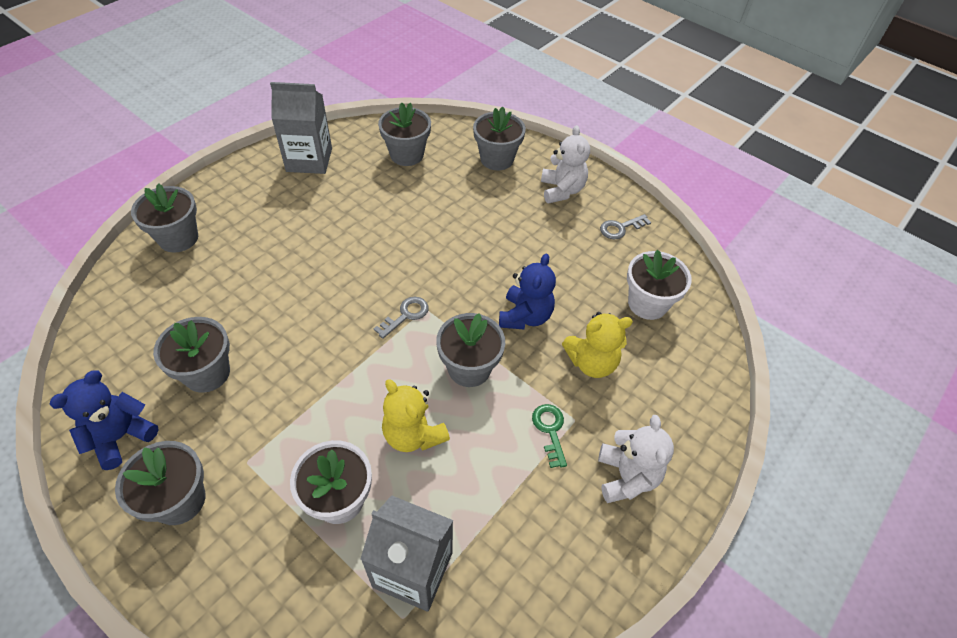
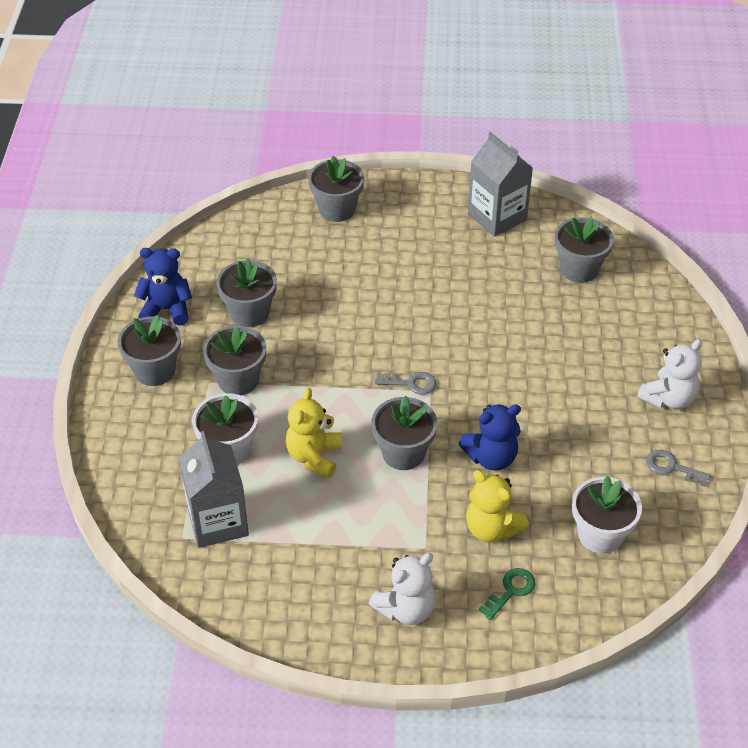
camera: 55 degrees right, 5 degrees down
(497, 159) = (651, 330): grey flower pot -> grey flower pot (238, 380)
(550, 430) = (399, 537): green key -> green key (510, 591)

